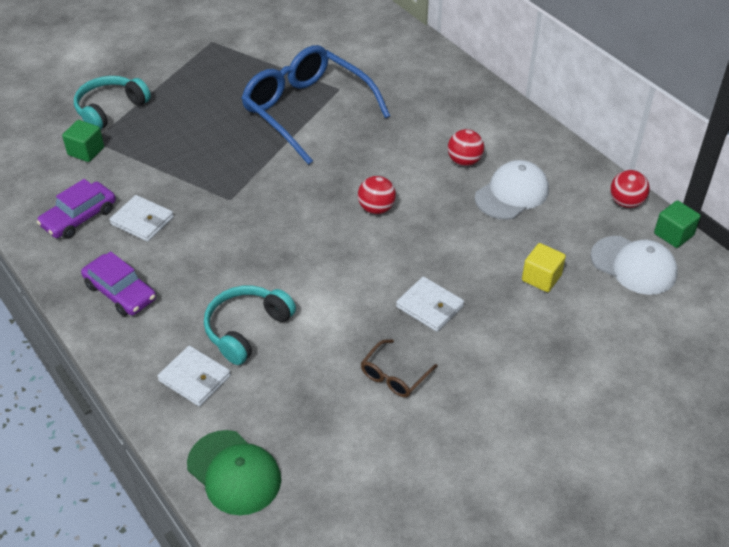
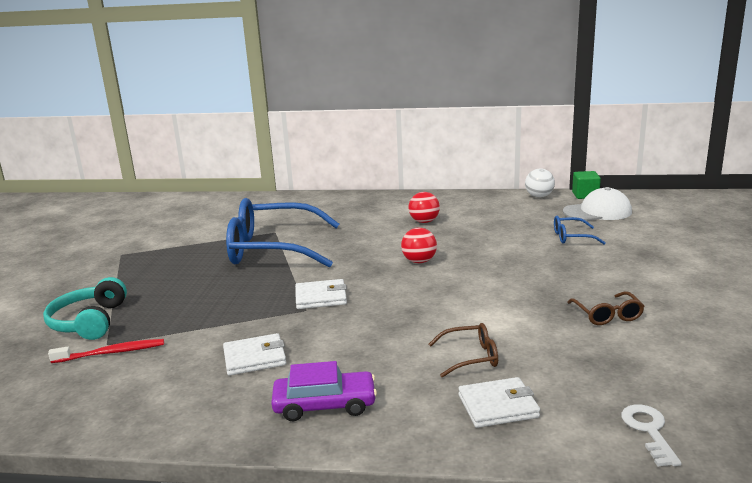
camera: 45 degrees left, 25 degrees down
(79, 217) = (186, 390): purple car -> none
(86, 151) = (111, 353): green cube -> red toothbrush
(234, 473) = (649, 431): green cap -> white key
(246, 329) = (470, 357): turquoise headphones -> brown glasses
(430, 306) = (549, 278): white wallet -> white wallet (321, 297)
(512, 193) = (479, 219): white cap -> none
(541, 278) = (572, 237): yellow cube -> blue glasses
(626, 202) = (539, 196): red ball -> white ball

